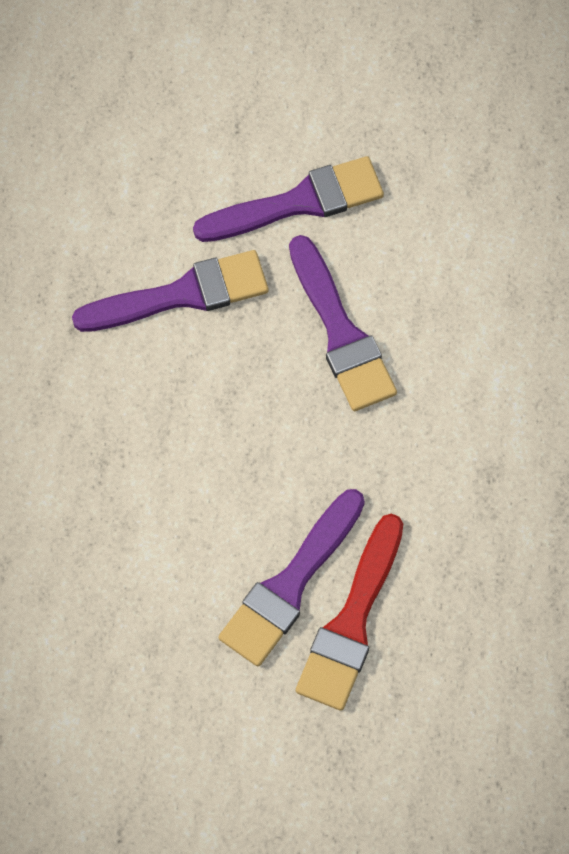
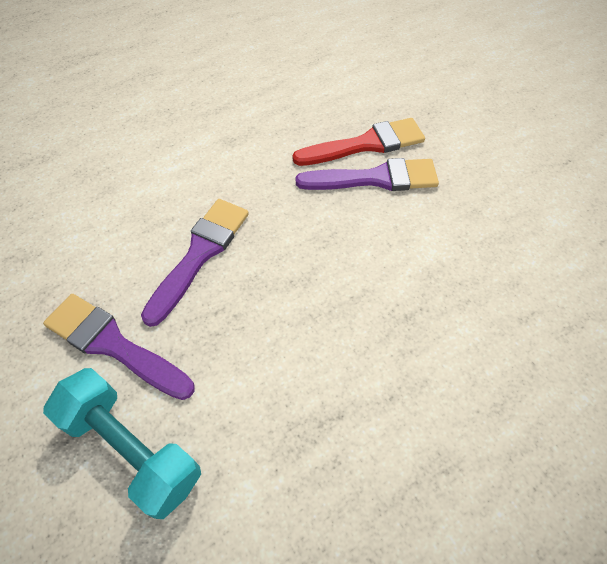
camera: 130 degrees left, 10 degrees down
(182, 294) = (248, 364): purple brush -> none
(187, 166) = (132, 448): none -> turquoise dumbbell

